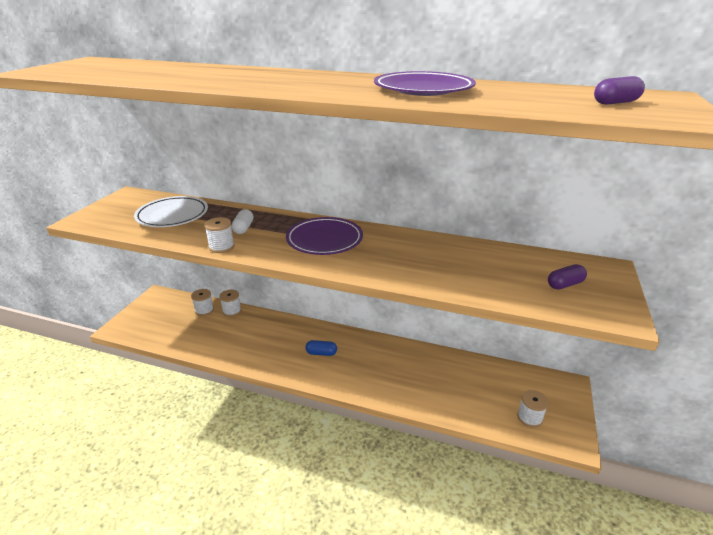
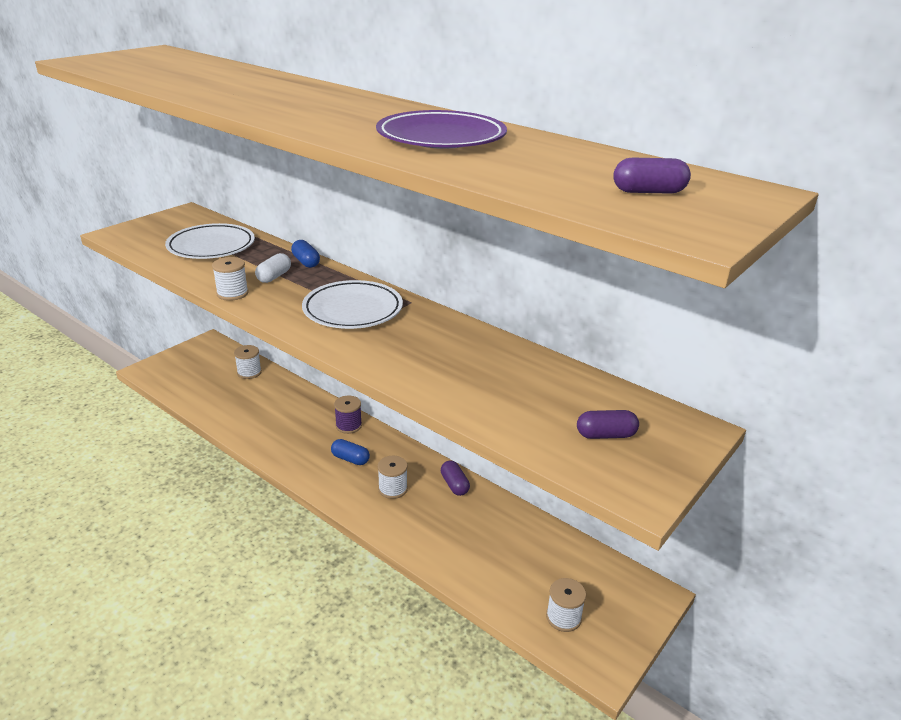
camera: 20 degrees right, 0 degrees up
(232, 311) = (279, 381): white spool -> white spool (393, 489)
(258, 213) = (306, 262): none -> blue capsule
(304, 330) = (348, 425): none -> purple spool
(324, 240) = (353, 310): purple plate -> white plate
(403, 350) = (454, 485): none -> purple capsule

